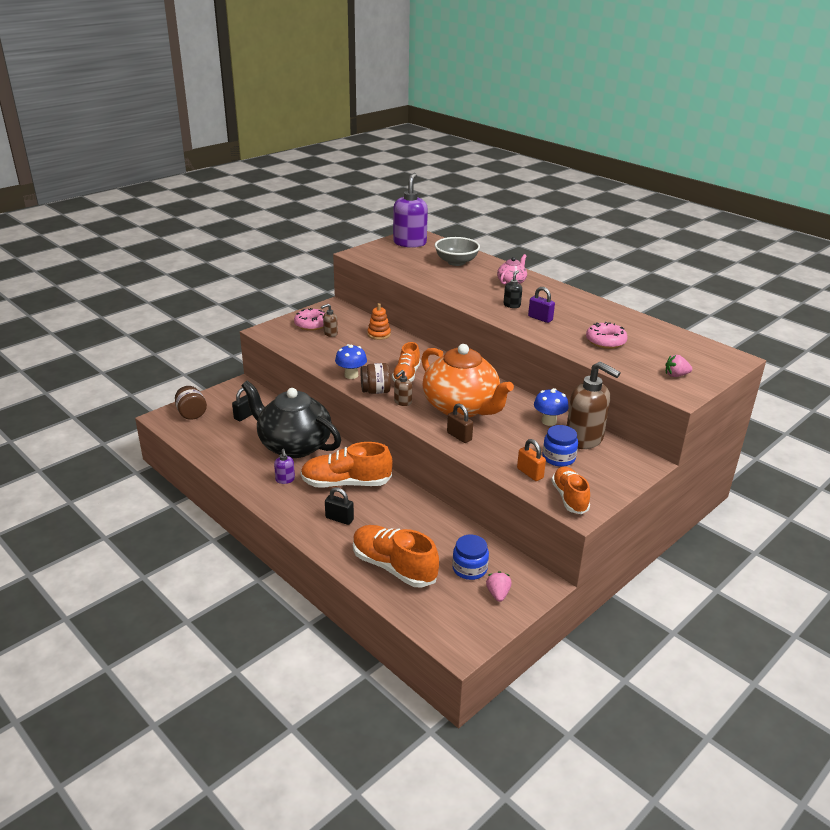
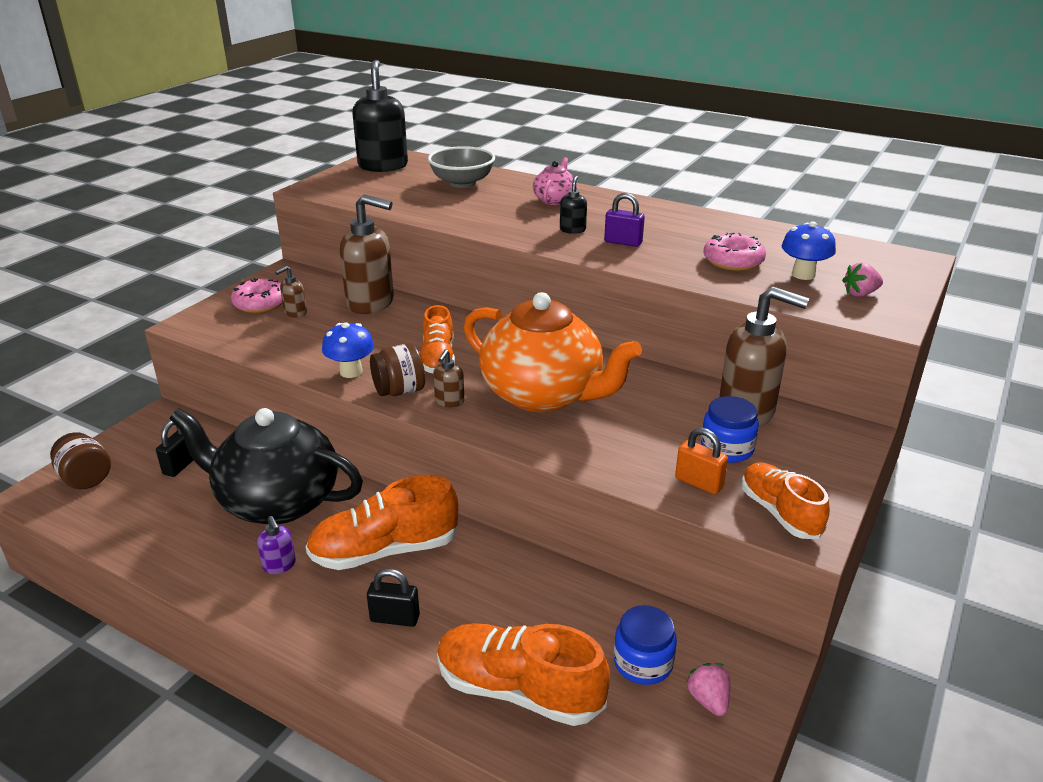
camera: 15 degrees left, 0 degrees up
(379, 334) = (371, 303): orange stacking toy -> brown soap dispenser
(410, 243) = (383, 166): purple soap dispenser -> black soap dispenser
(459, 436) = (561, 442): brown padlock -> none
(549, 421) = (681, 393): blue mushroom -> blue mushroom (803, 274)

